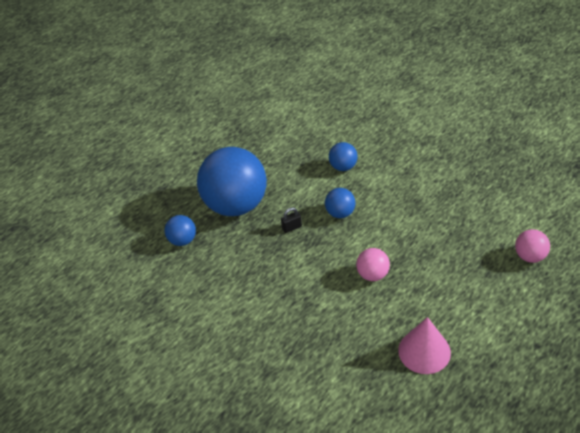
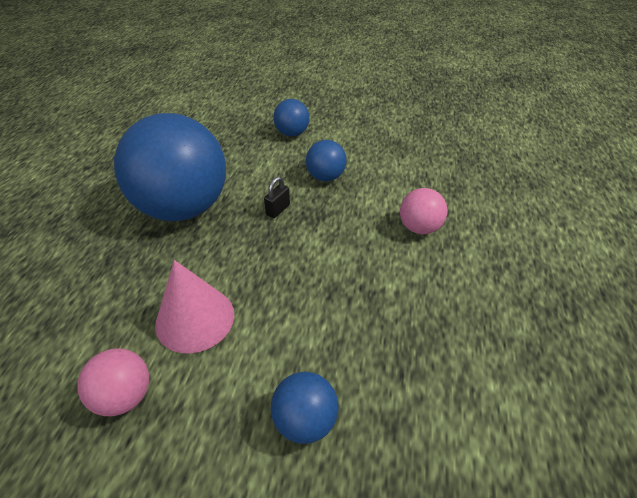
camera: 35 degrees left, 0 degrees up
(183, 240) = (125, 277): blue ball -> blue ball (305, 420)
(424, 351) = (559, 292): pink cone -> pink cone (195, 319)
(530, 256) = (551, 157): pink ball -> pink ball (124, 396)

